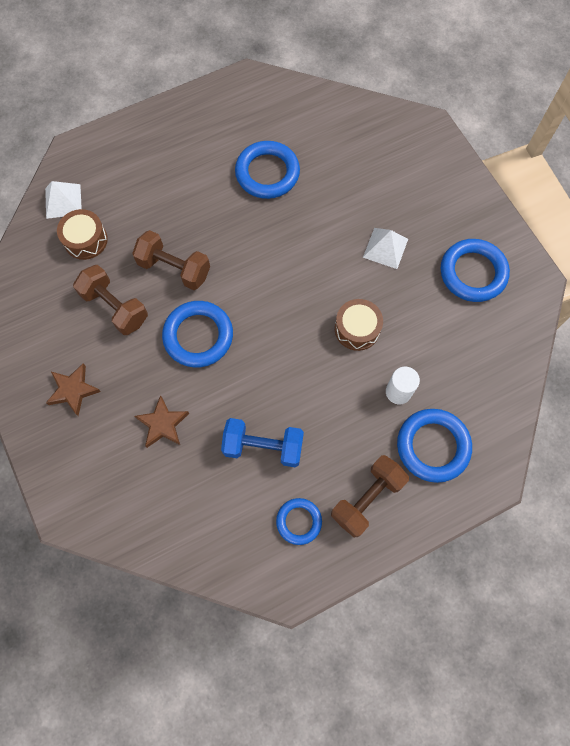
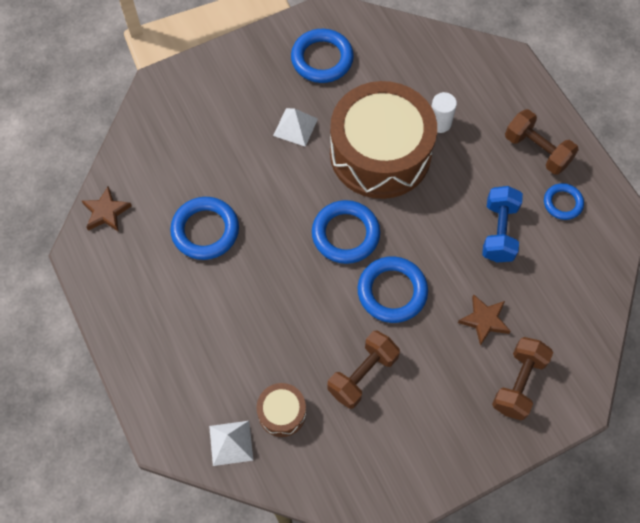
camera: 90 degrees left, 5 degrees down
(73, 390) = (455, 409): brown star -> brown star (106, 212)
(174, 269) = (317, 318): brown dumbbell -> brown dumbbell (518, 383)
(357, 329) = (380, 153): brown drum -> brown drum, size x2.38
(433, 446) = (487, 100): blue ring -> blue ring (345, 234)

